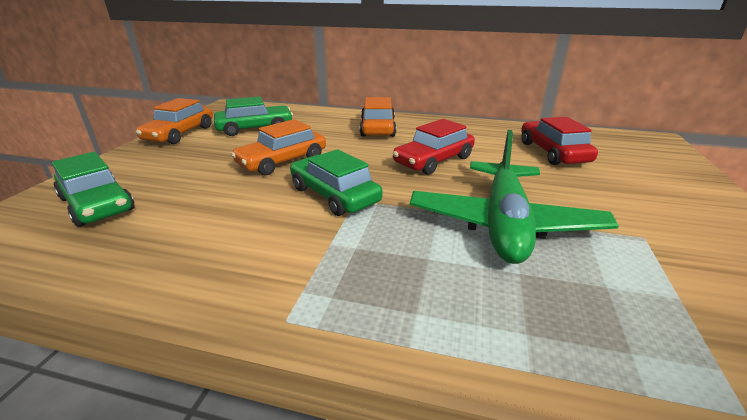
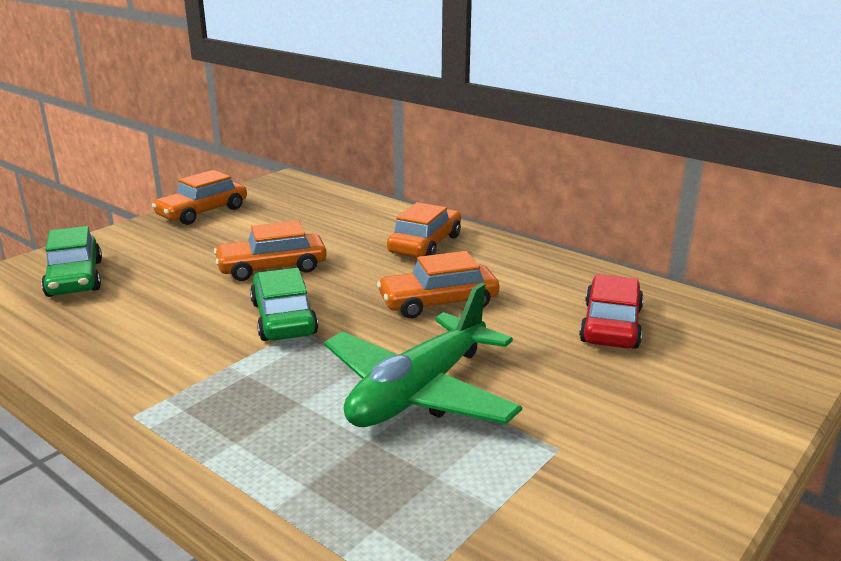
camera: 25 degrees right, 5 degrees down
(255, 128) = (284, 219): green car -> none
(433, 160) = (438, 302): red car -> orange car

